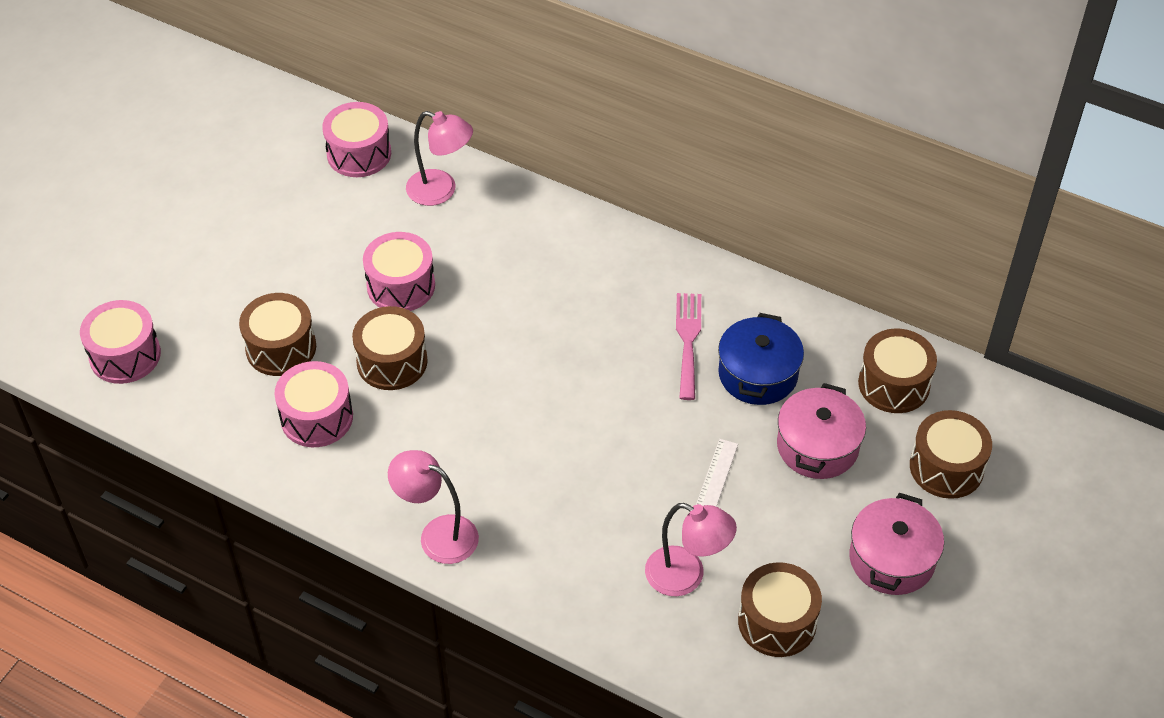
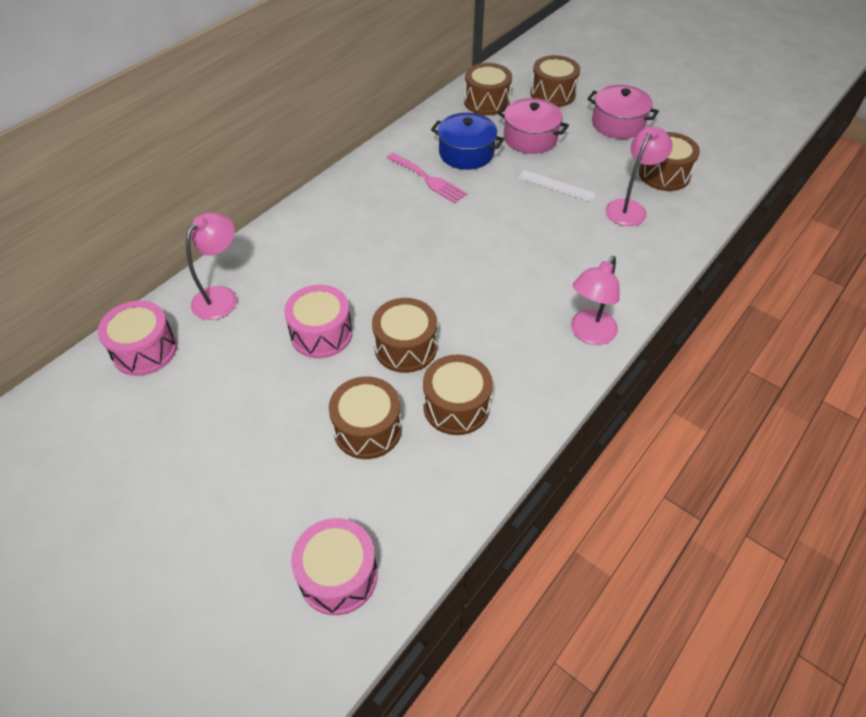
camera: 80 degrees left, 0 degrees up
(317, 417) = (456, 406): pink drum -> brown drum
(688, 340) = (428, 179): pink fork -> pink fork turned 150 degrees counterclockwise

